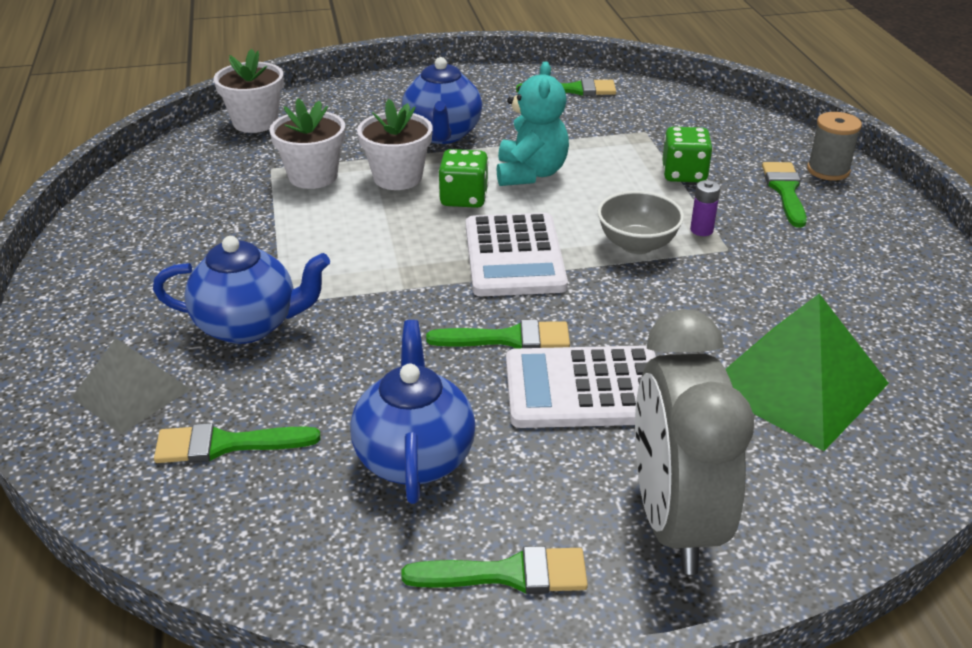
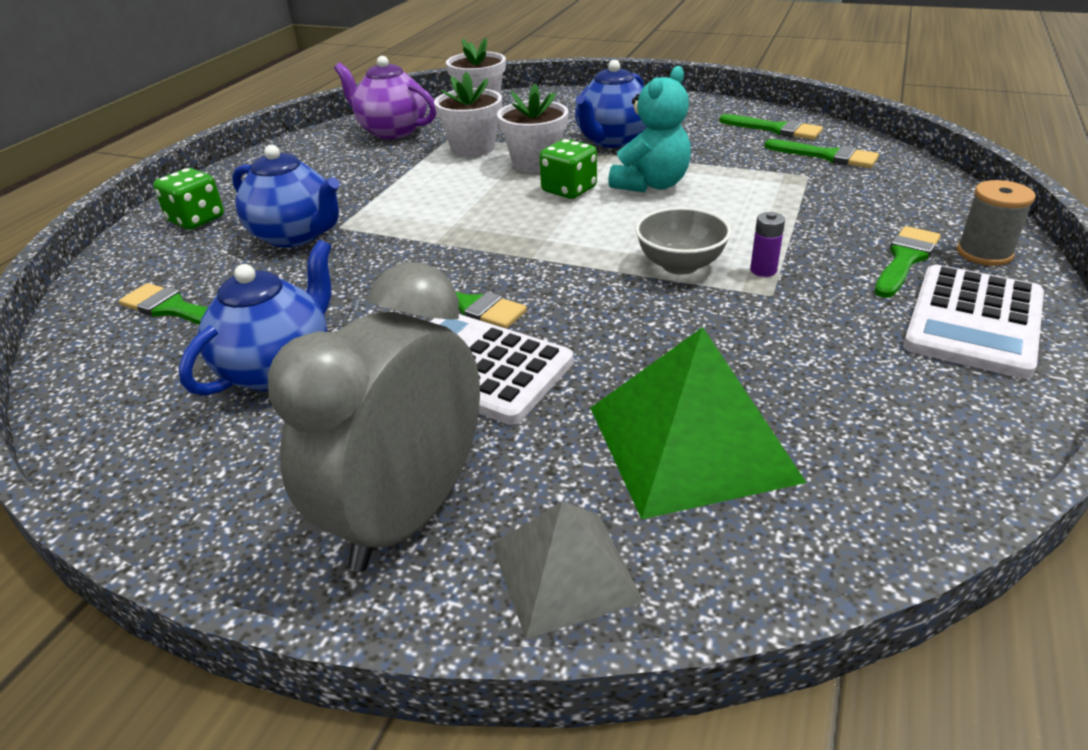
camera: 35 degrees right, 0 degrees up
(131, 393) = (170, 256): grey pyramid -> grey pyramid (564, 572)
(194, 177) = (392, 131): none -> purple teapot
(508, 574) = (221, 491): green brush -> green brush (827, 156)
(514, 256) = (554, 243): white calculator -> white calculator (973, 321)
(684, 174) = (805, 218): green dice -> green dice (196, 220)

